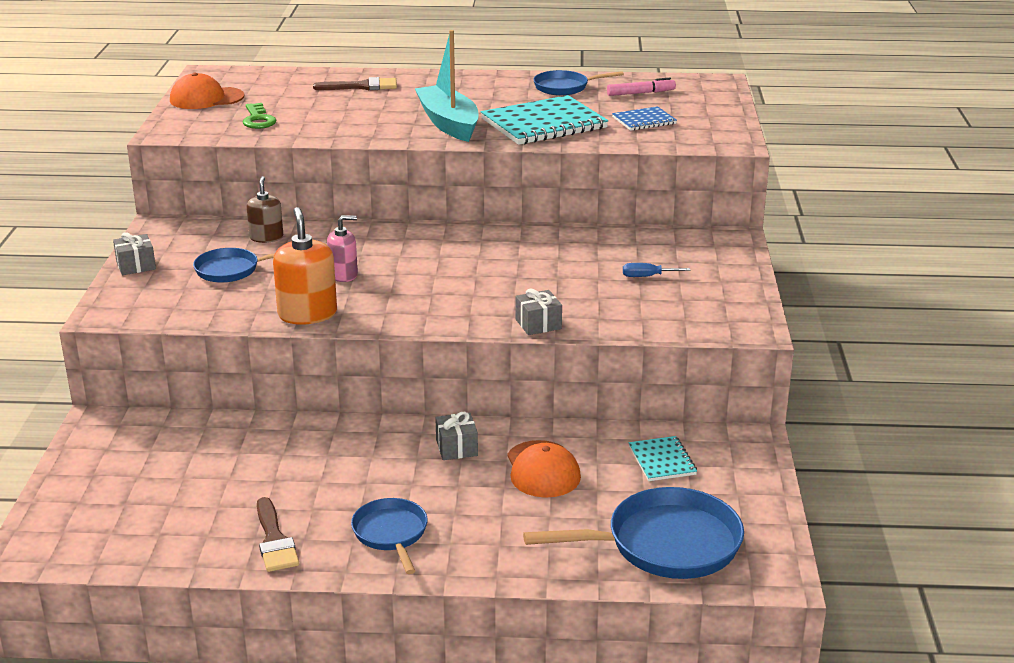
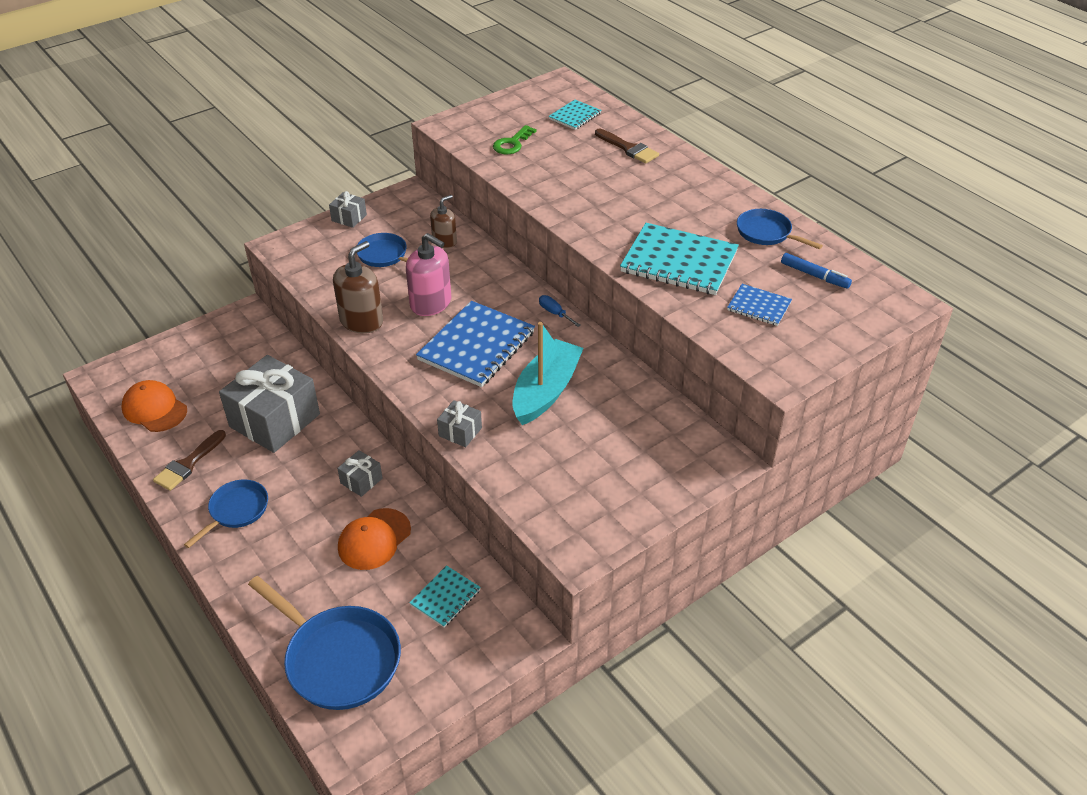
camera: 50 degrees right, 15 degrees up
(206, 98) = (518, 106): orange cap -> orange cap (154, 409)
(272, 86) = (575, 116): none -> turquoise notebook
(295, 464) = (275, 420): none -> grey gift
(307, 314) = (361, 321): orange soap dispenser -> brown soap dispenser
(343, 275) = (431, 303): pink soap dispenser -> pink soap dispenser, size x1.59
(439, 277) = (476, 346): none -> blue notebook
(448, 123) = (616, 220): turquoise boat -> turquoise boat (546, 391)
(640, 93) = (814, 275): pink marker -> blue marker
(647, 276) = (598, 447): blue screwdriver -> blue screwdriver (555, 313)

